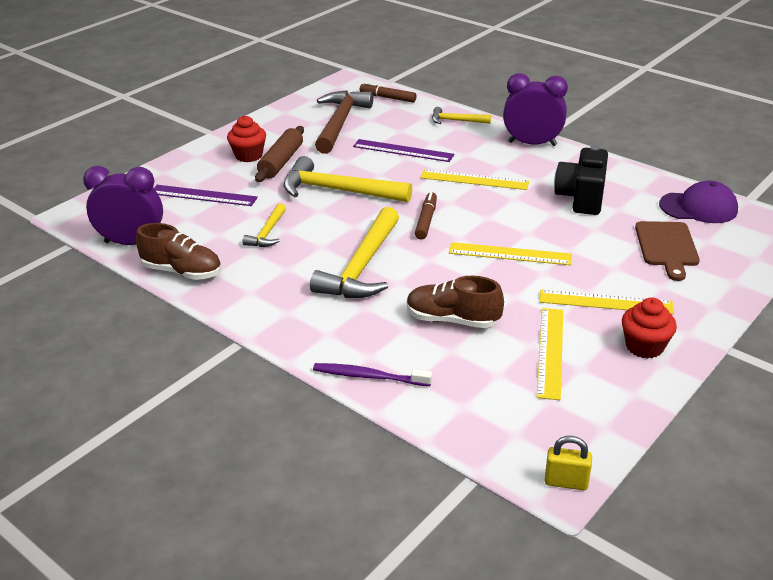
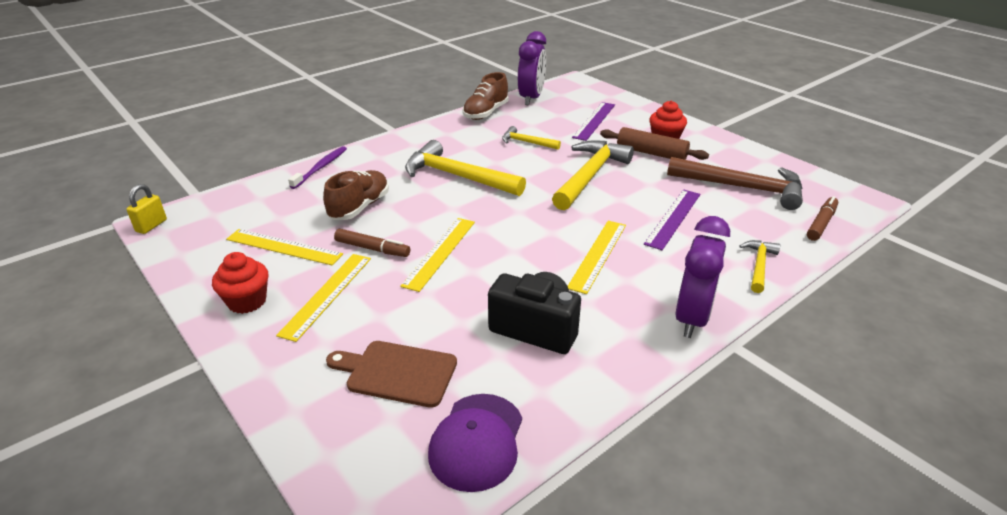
camera: 100 degrees right, 0 degrees up
(426, 220) = (520, 214): brown marker -> brown marker (372, 248)

